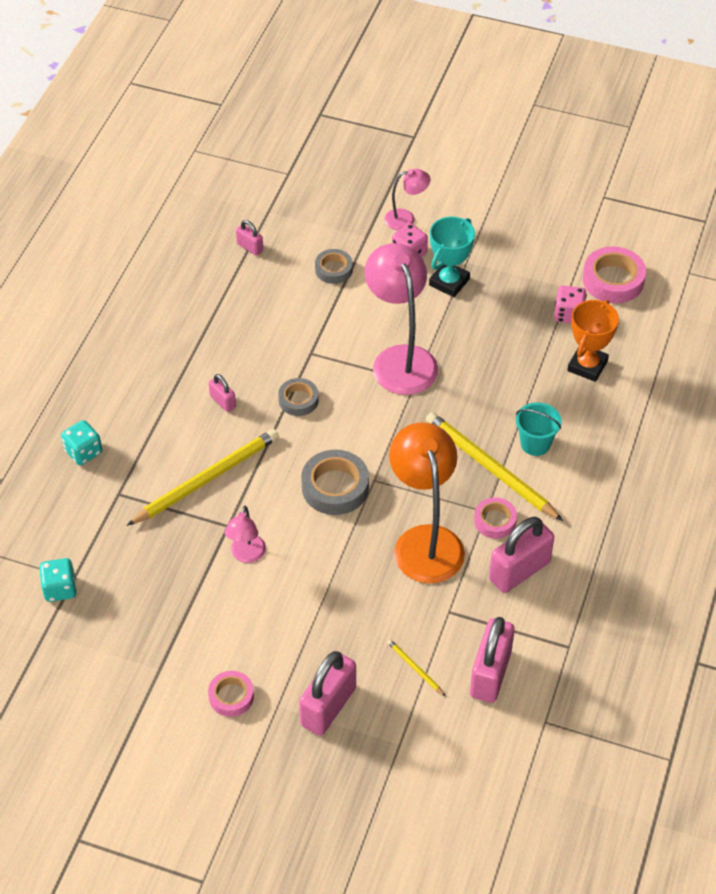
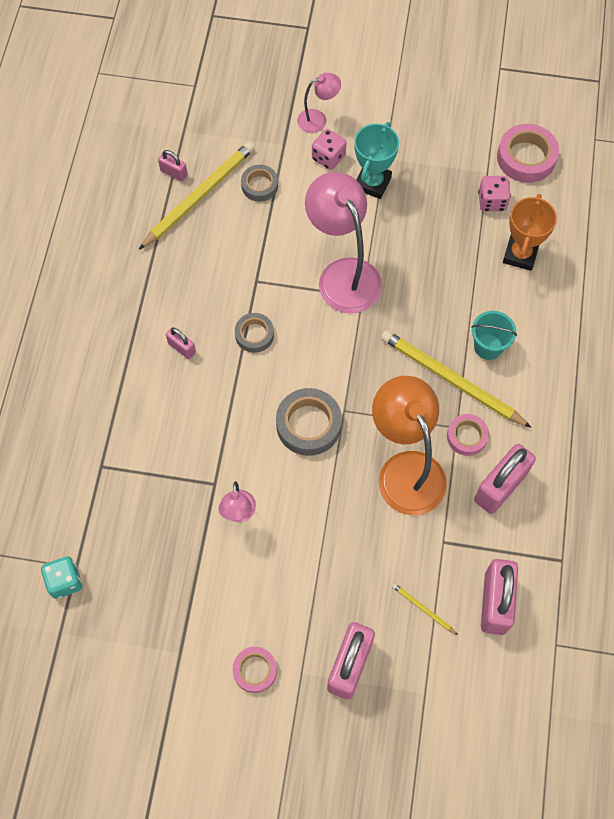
camera: 10 degrees left, 15 degrees up
(83, 452) = (57, 426): turquoise dice -> none
(206, 479) = (183, 436): yellow pencil -> yellow pencil (199, 196)

